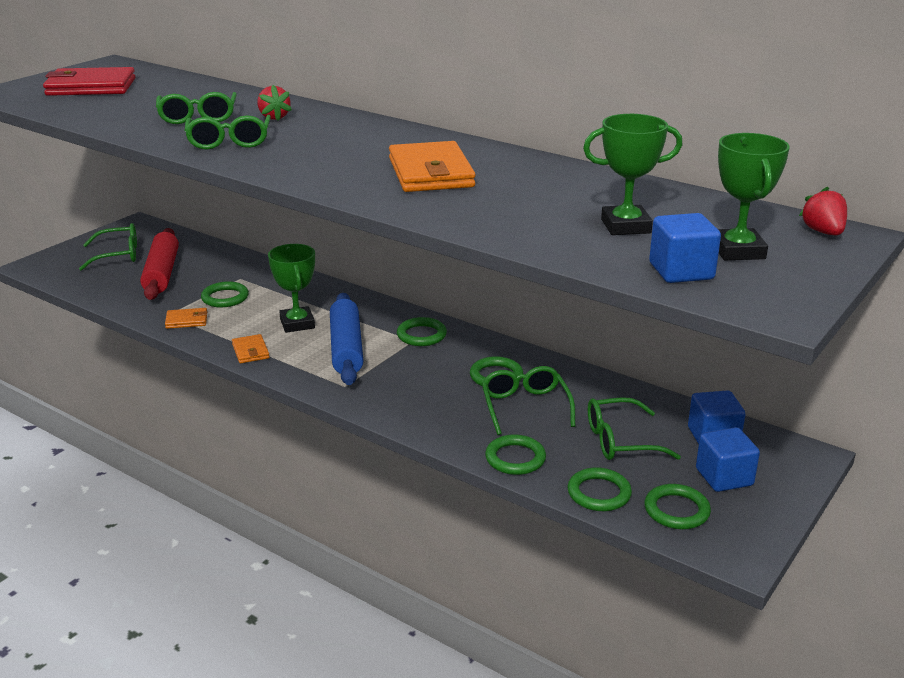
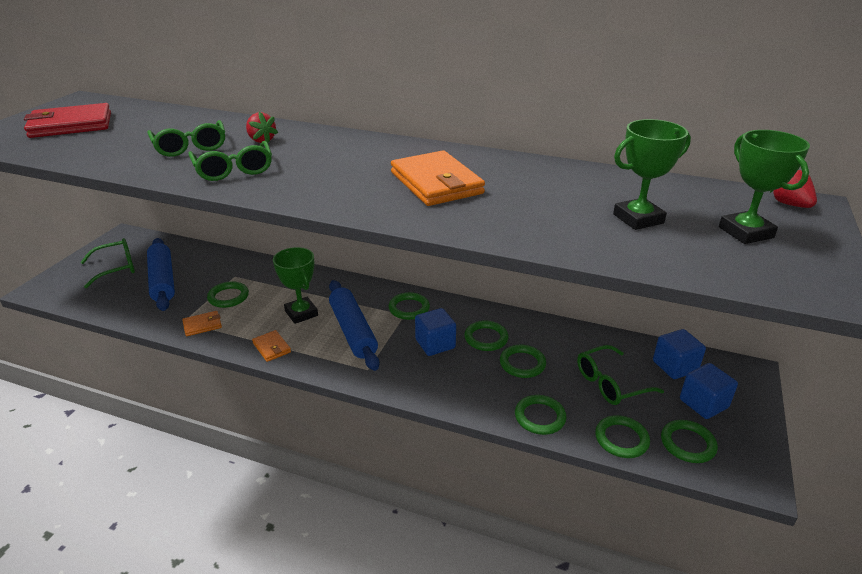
camera: 15 degrees left, 5 degrees up
(161, 273) = (162, 281): red rolling pin -> blue rolling pin
(525, 406) = (522, 364): green glasses -> green ring
(681, 271) = (722, 261): blue cube -> blue cube (435, 344)

